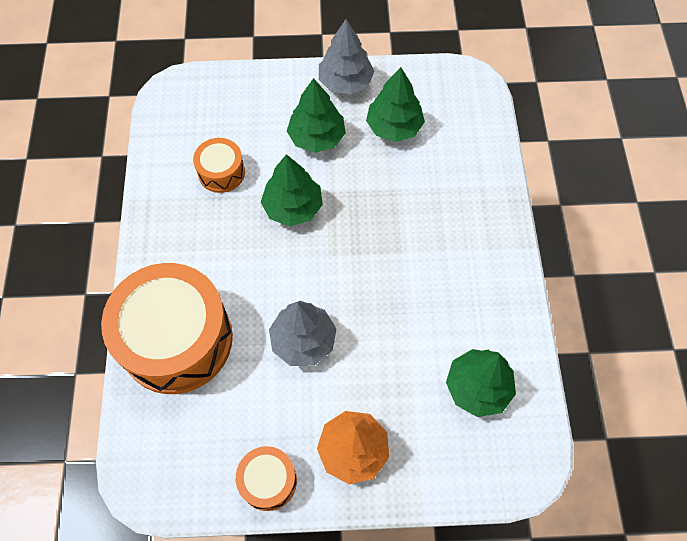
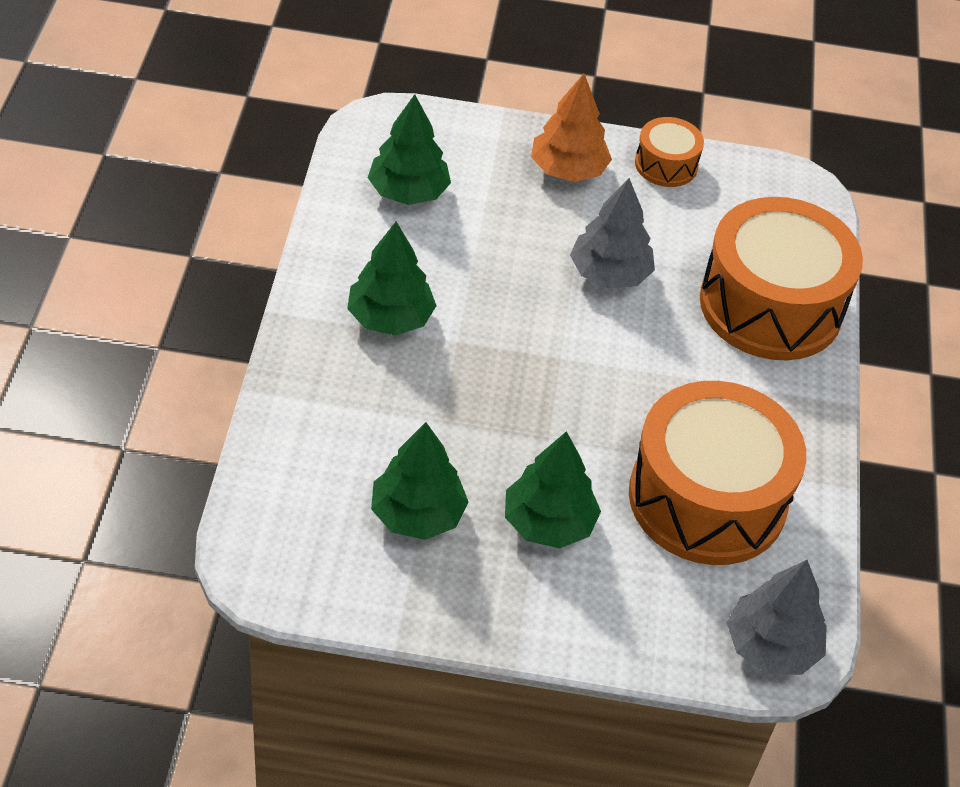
camera: 175 degrees left, 15 degrees down
(221, 172) = (707, 498): orange drum -> orange drum, size x2.13
(293, 207) = (602, 427): green tree -> green tree (390, 318)
(345, 82) = (480, 609): grey tree -> grey tree (771, 646)

